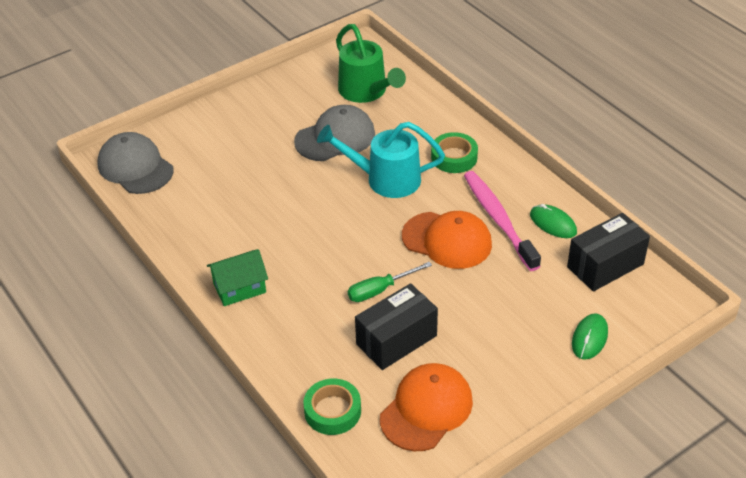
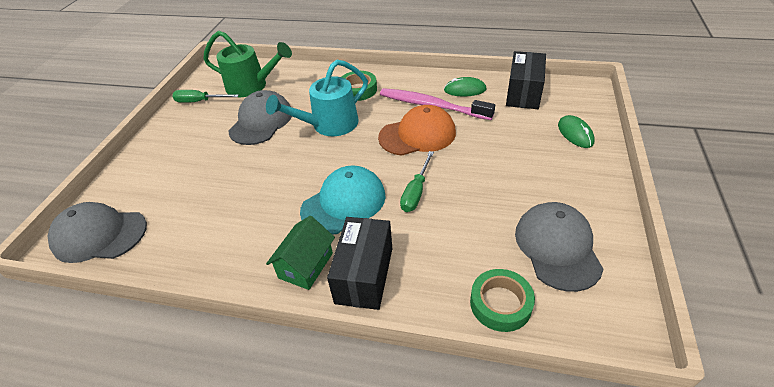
camera: 40 degrees left, 0 degrees up
(307, 82) = (200, 101): none -> green screwdriver
(316, 259) = (344, 203): none -> turquoise cap
(396, 340) = (472, 216): black box -> black box (364, 275)
(426, 409) = (557, 247): orange cap -> grey cap

